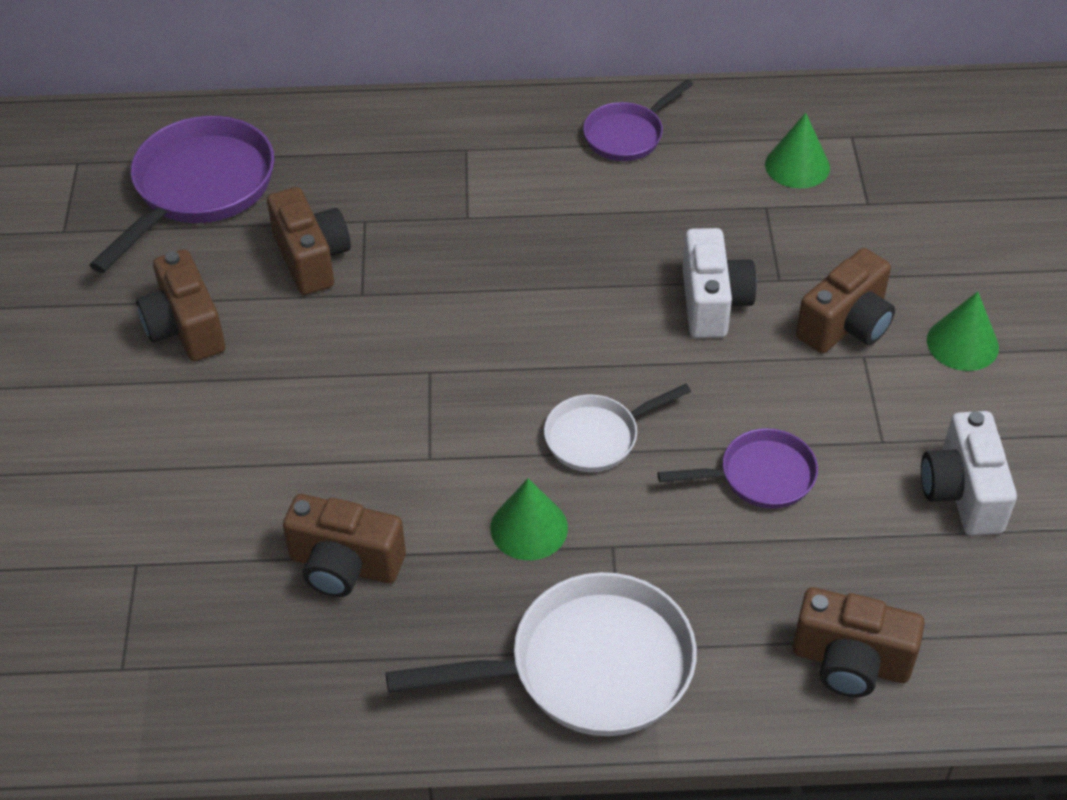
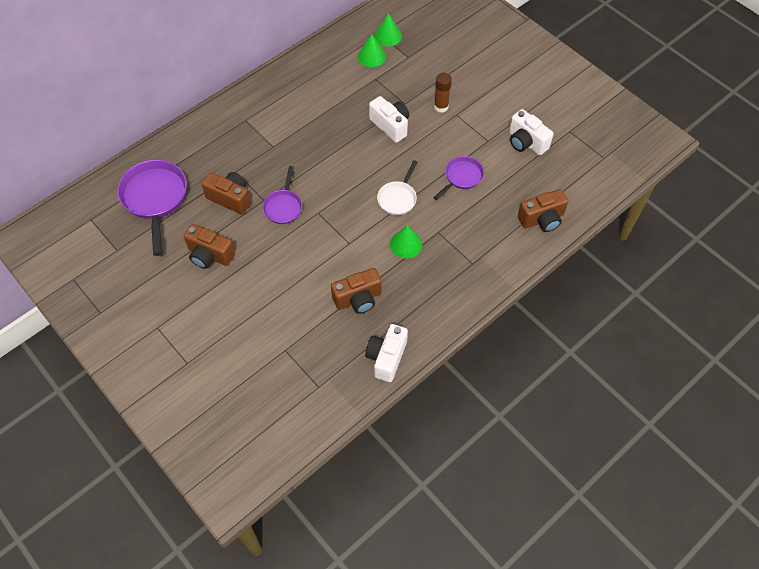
camera: 40 degrees left, 10 degrees up
(285, 706) = (386, 358): none -> white camera
(588, 667) = (468, 276): white pan -> none
(627, 135) = (300, 79): purple pan -> purple pan (283, 207)
(846, 325) = (441, 107): brown camera -> brown glue stick
(962, 343) = (482, 90): green cone -> green cone (388, 36)

